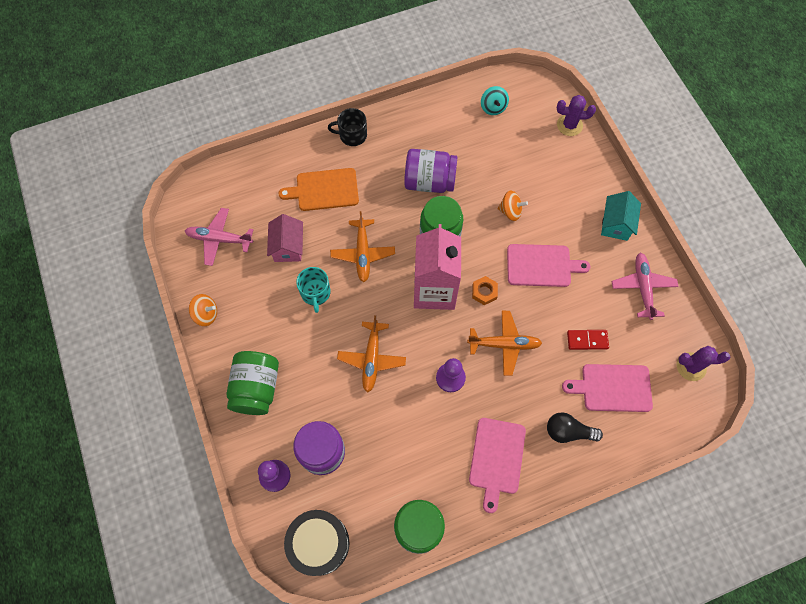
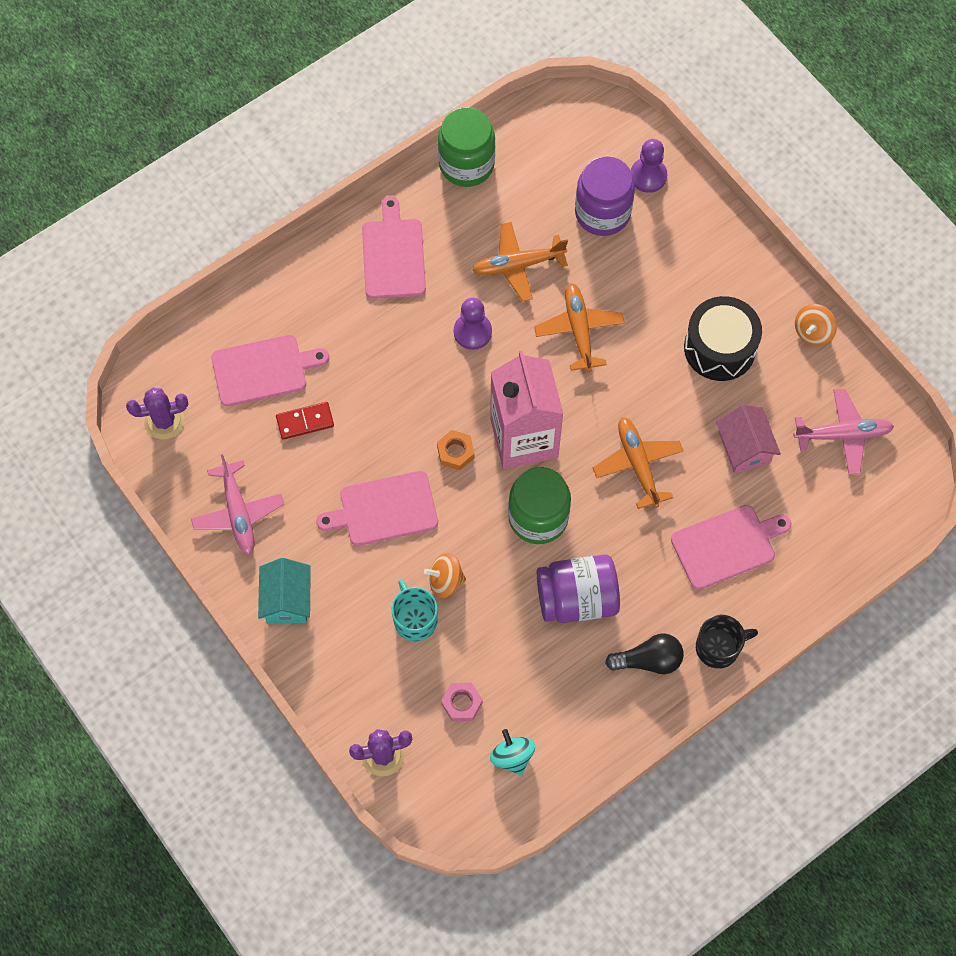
camera: 165 degrees right, 0 degrees up
(206, 314) = (813, 332): orange spinning top -> orange spinning top turned 45 degrees counterclockwise
(256, 388) = (709, 262): green jar -> none
(315, 293) = (682, 394): turquoise mug -> turquoise mug (415, 619)
(319, 543) = (572, 125): black drum -> black drum (719, 348)
(324, 190) = (727, 545): orange cutting board -> pink cutting board
(504, 344) = (413, 389): orange plane -> orange plane (517, 265)
(516, 141) = (461, 703): none -> pink nut
(568, 431) = (312, 305): black light bulb -> black light bulb (648, 660)

